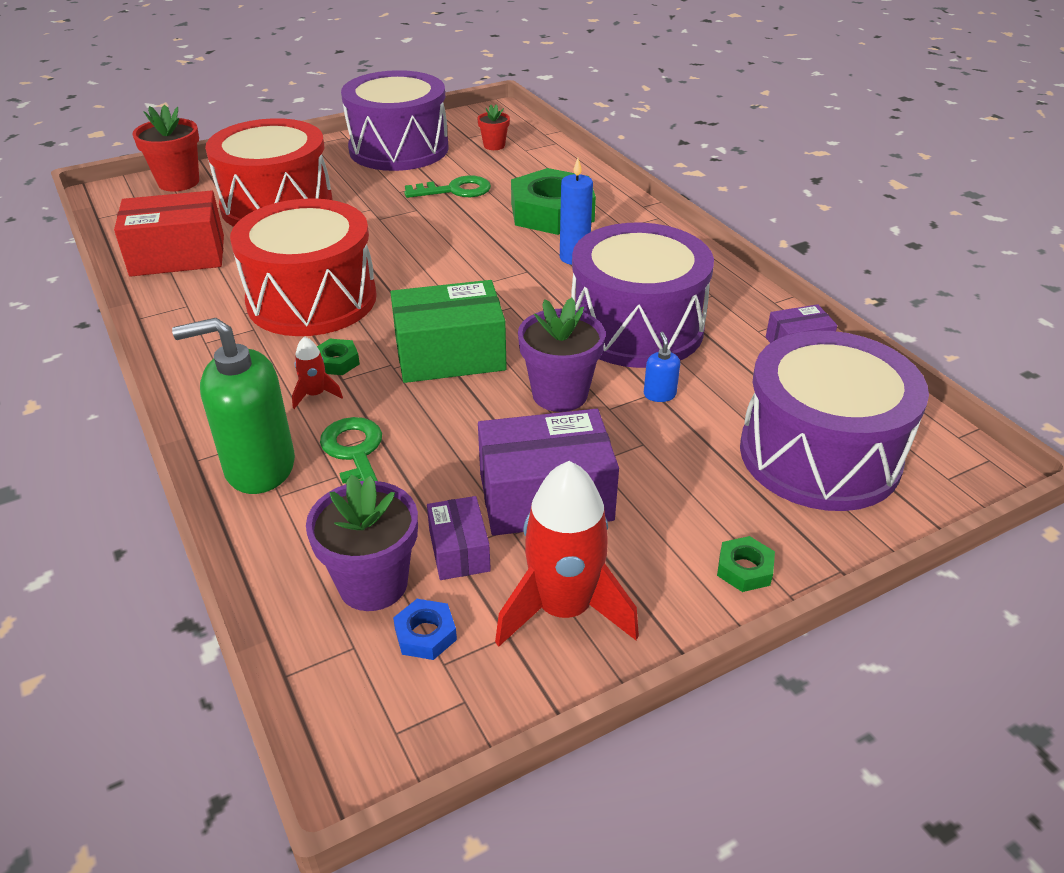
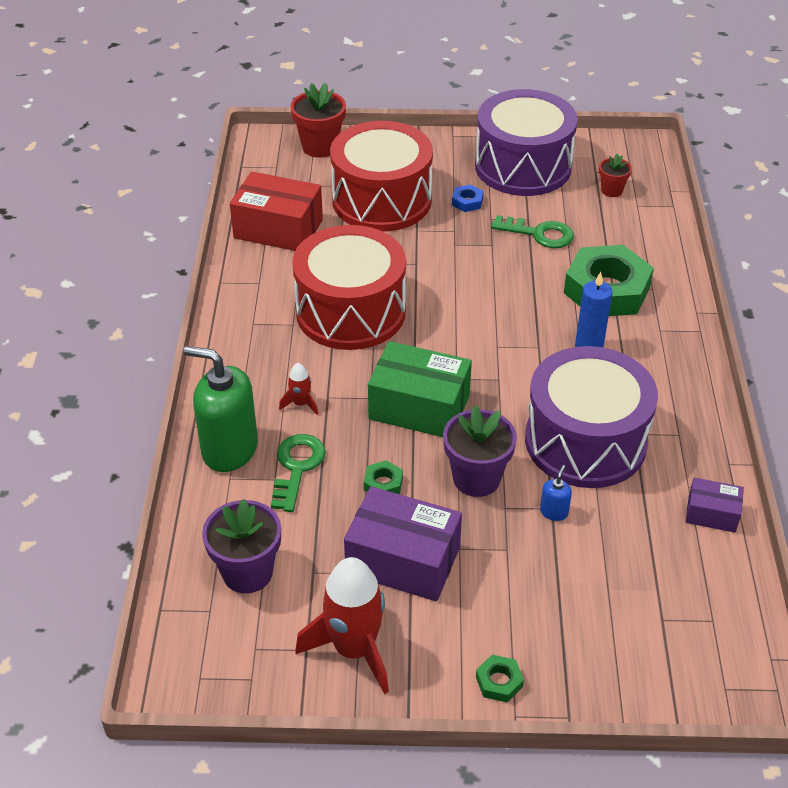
camera: 30 degrees right, 5 degrees up
(337, 362) = (333, 380): green nut -> green nut (383, 483)
(425, 634) = (257, 623): blue nut -> blue nut (467, 202)
(459, 551) = (316, 574): purple box -> none
(819, 455) = (637, 621): purple drum -> none

